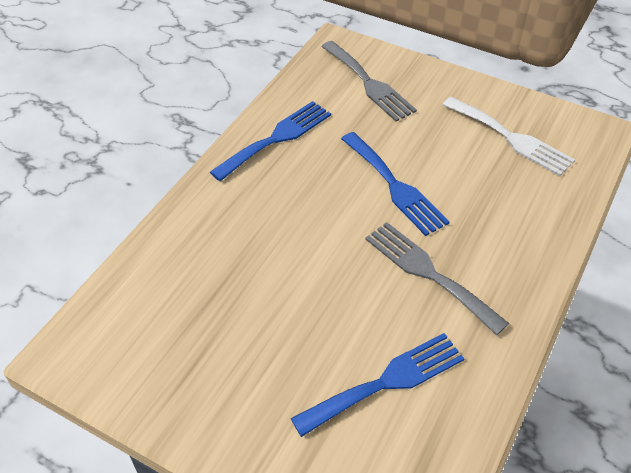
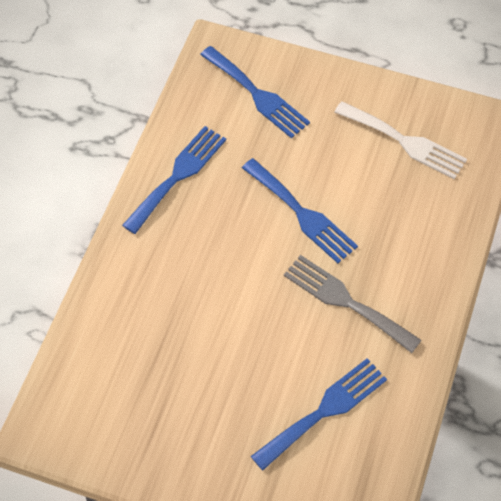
camera: 10 degrees left, 10 degrees up
(369, 83) = (257, 95): grey fork -> blue fork

